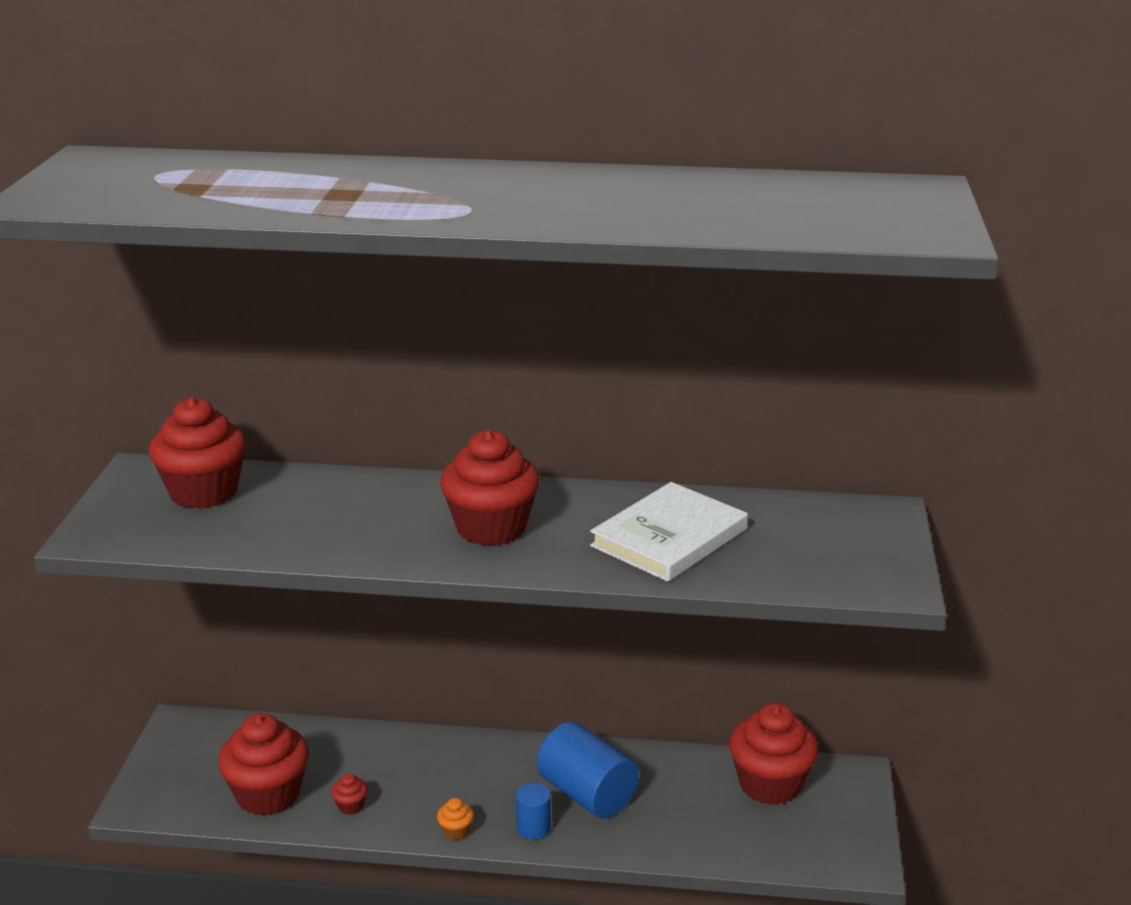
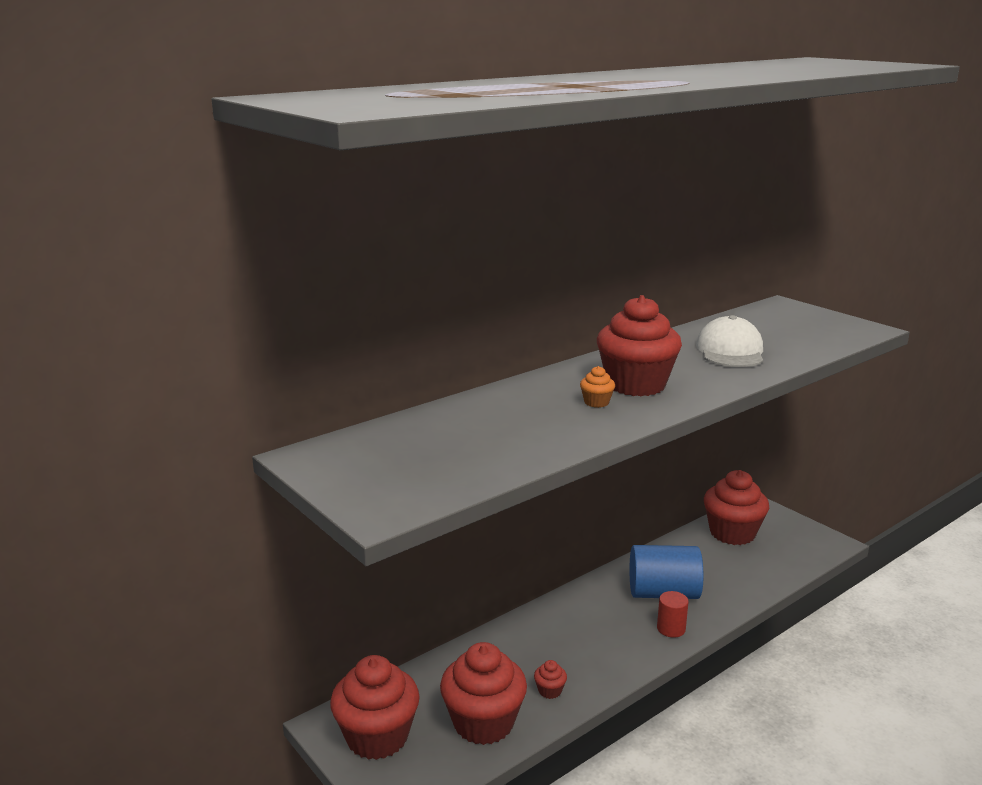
camera: 45 degrees left, 5 degrees down
(204, 492) = (399, 447): red cupcake -> red cupcake (377, 737)
(456, 831) = (636, 660): orange cupcake -> orange cupcake (596, 402)
(533, 827) = (671, 629): blue cylinder -> red cylinder
(669, 537) = (730, 351): white book -> white cap

